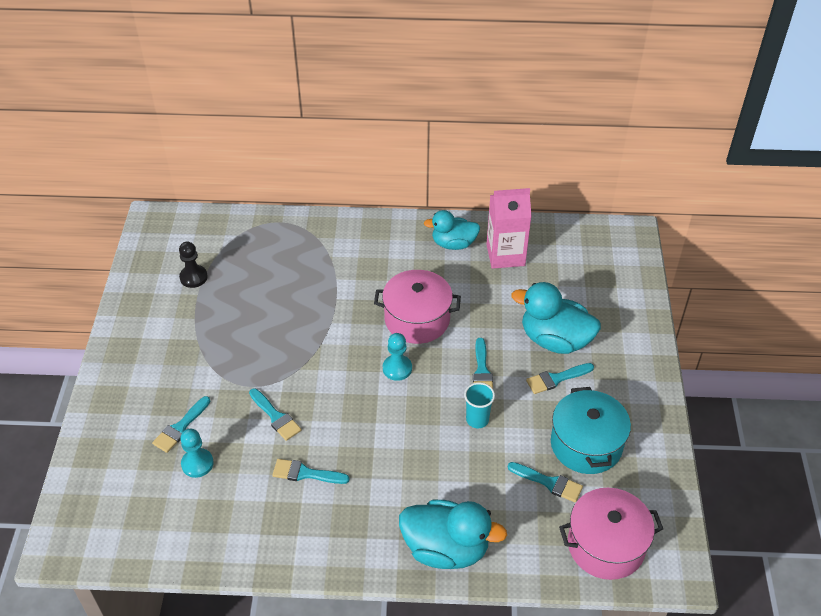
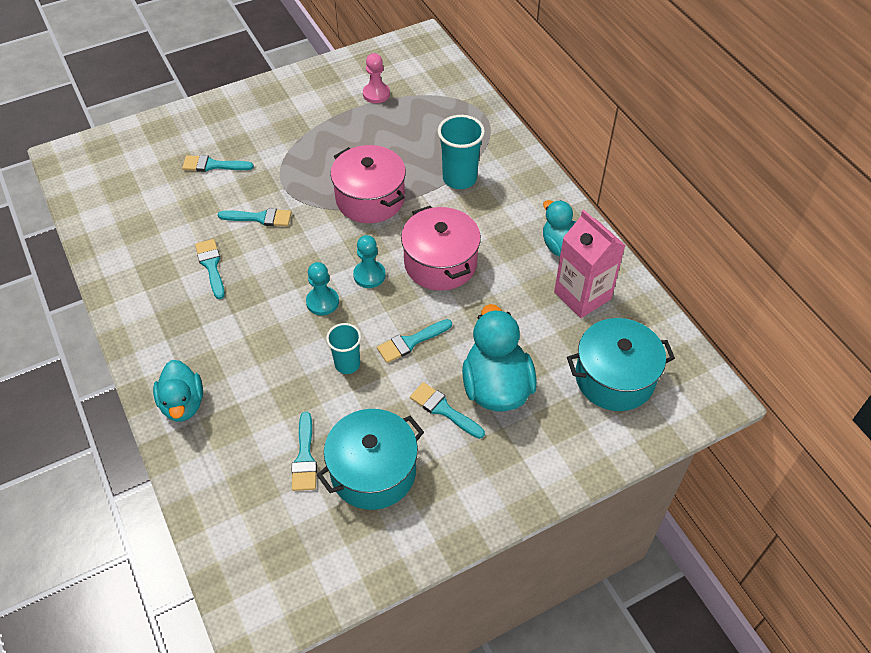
camera: 60 degrees right, 5 degrees up
(193, 277) = (376, 94): black pawn -> pink pawn
(197, 464) = (183, 193): turquoise pawn -> turquoise pawn (322, 302)
(276, 417) = (260, 218): turquoise brush -> turquoise brush turned 105 degrees counterclockwise
(338, 269) = (459, 178): none -> turquoise cup
(446, 548) = (183, 404): turquoise duck -> turquoise duck, size x0.66
(587, 273) = (614, 378): none -> turquoise pot
(606, 545) = (254, 540): pink pot -> pink pot (370, 199)

